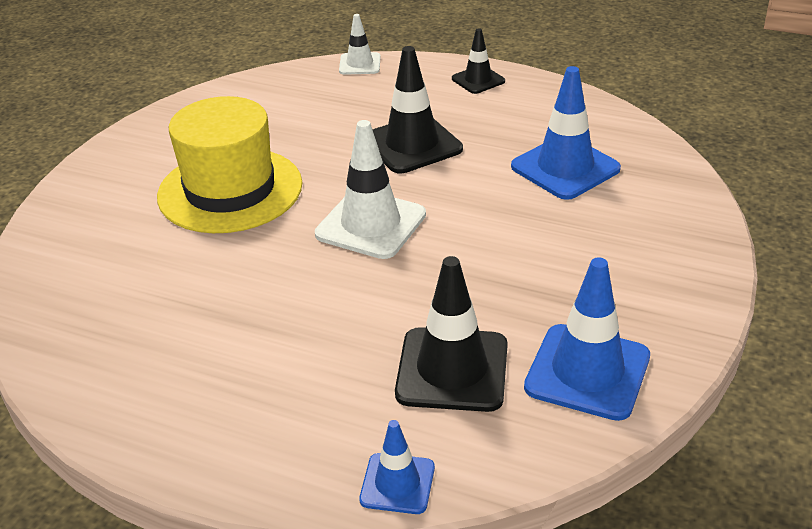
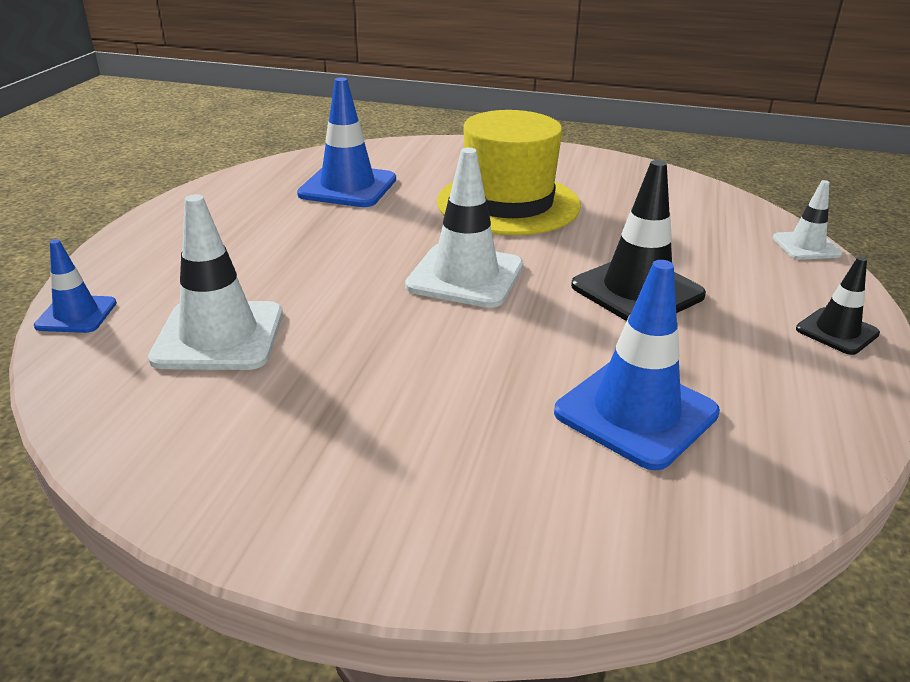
camera: 80 degrees right, 5 degrees down
(452, 370) = (219, 336): black traffic cone -> white traffic cone
(587, 372) = (190, 429): blue traffic cone -> blue traffic cone (348, 187)

